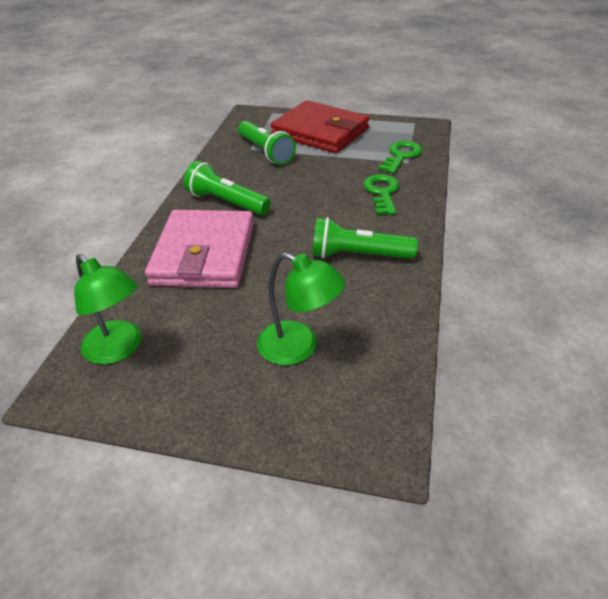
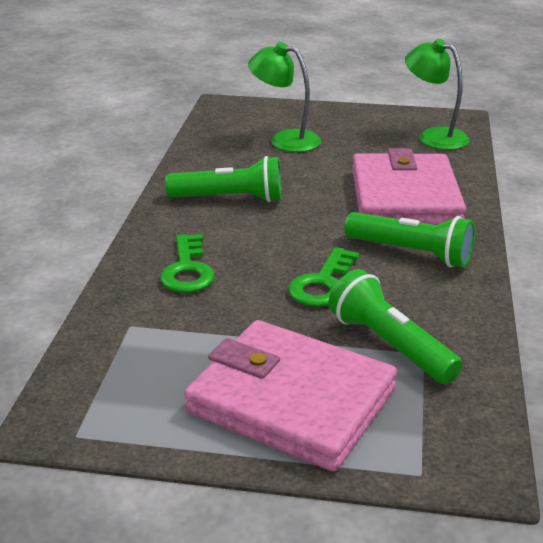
camera: 175 degrees right, 10 degrees down
(320, 132) = (291, 401): red wallet -> pink wallet
(401, 156) = (137, 338): green key -> green key (322, 284)

